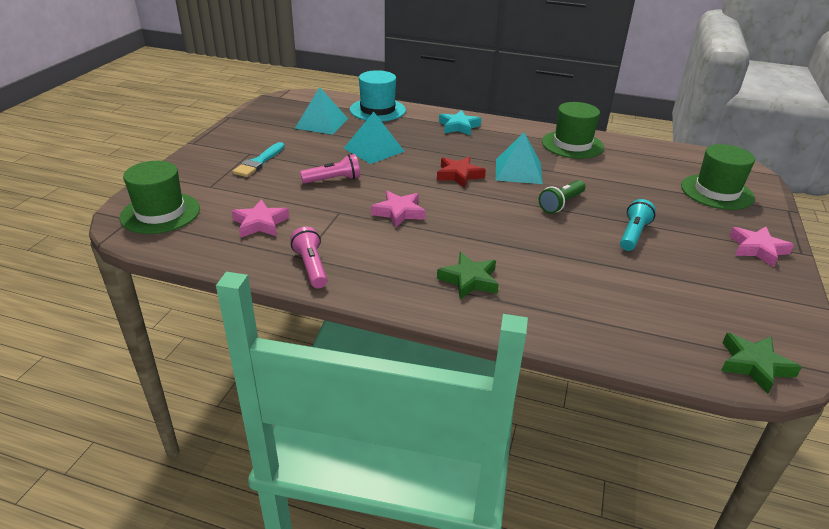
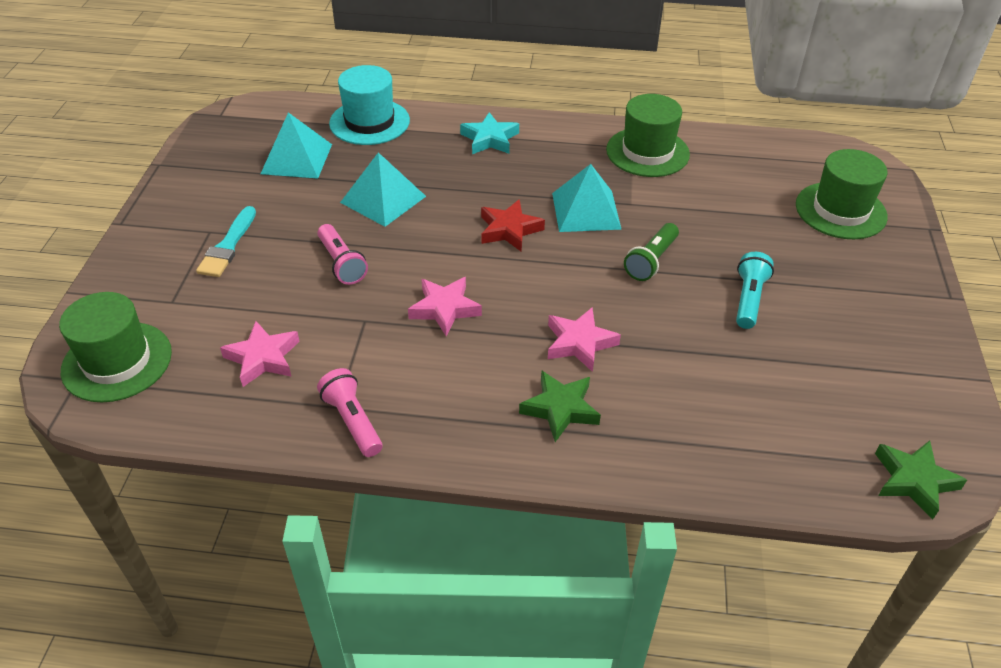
camera: 10 degrees left, 10 degrees up
(333, 180) = (342, 263): pink flashlight -> pink flashlight turned 90 degrees clockwise
(757, 249) = (899, 299): pink star -> pink star (579, 343)

